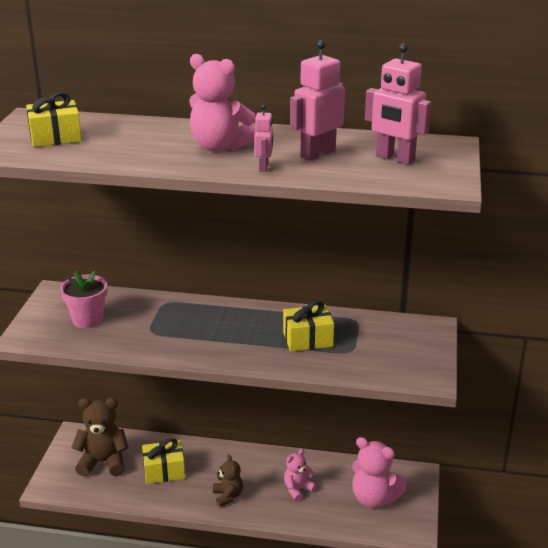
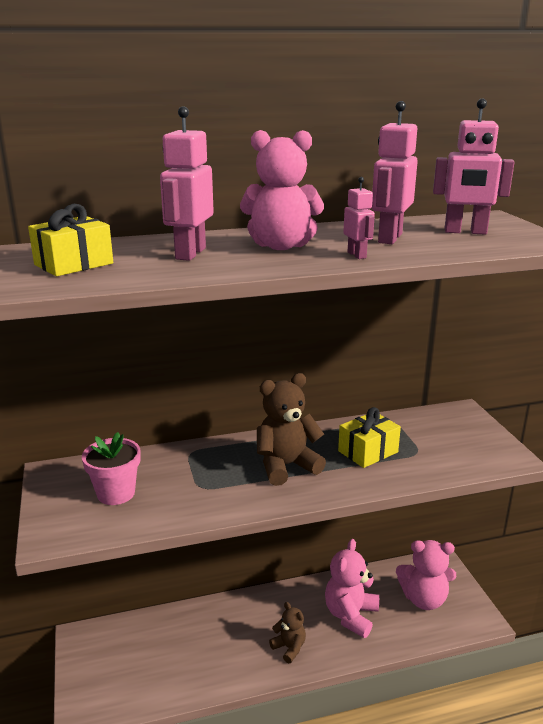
camera: 25 degrees left, 5 degrees down
(103, 462) = (131, 658): brown teddy bear -> brown teddy bear (286, 466)
(144, 142) = (190, 253): none -> pink robot
(164, 471) = (205, 644): yellow gift -> none
(298, 489) = (351, 615): pink teddy bear -> pink teddy bear, size x1.71

